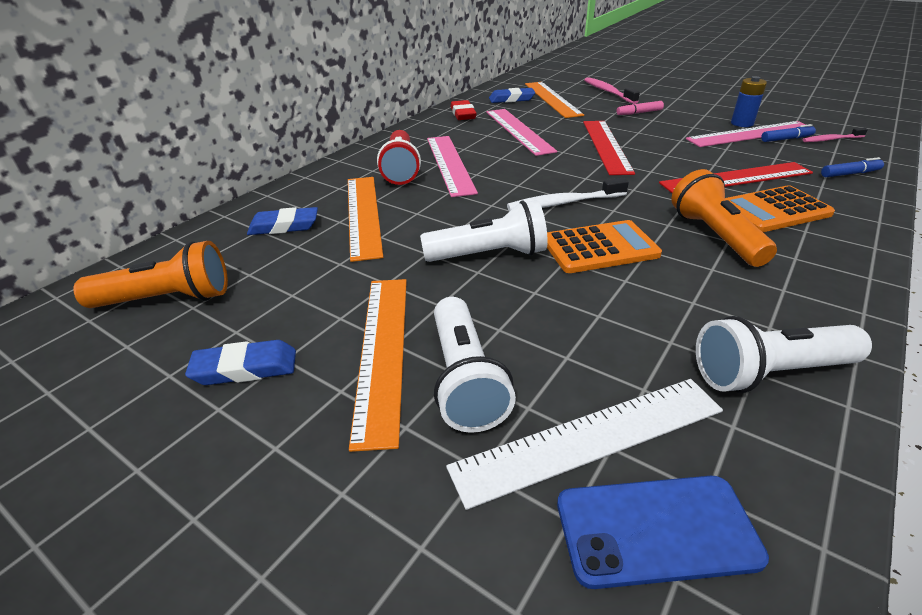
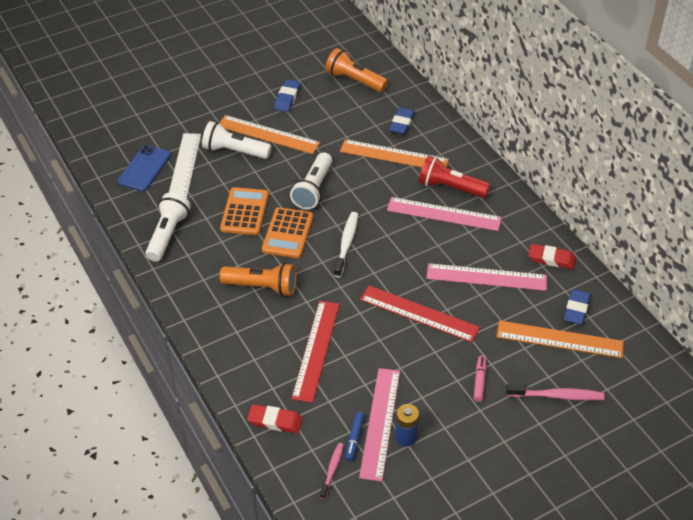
camera: 115 degrees right, 10 degrees up
(167, 299) = (355, 80): orange flashlight -> orange flashlight turned 105 degrees clockwise
(773, 210) = (265, 335): orange calculator -> orange calculator (244, 212)
(850, 174) = (275, 421): blue marker -> red eraser

